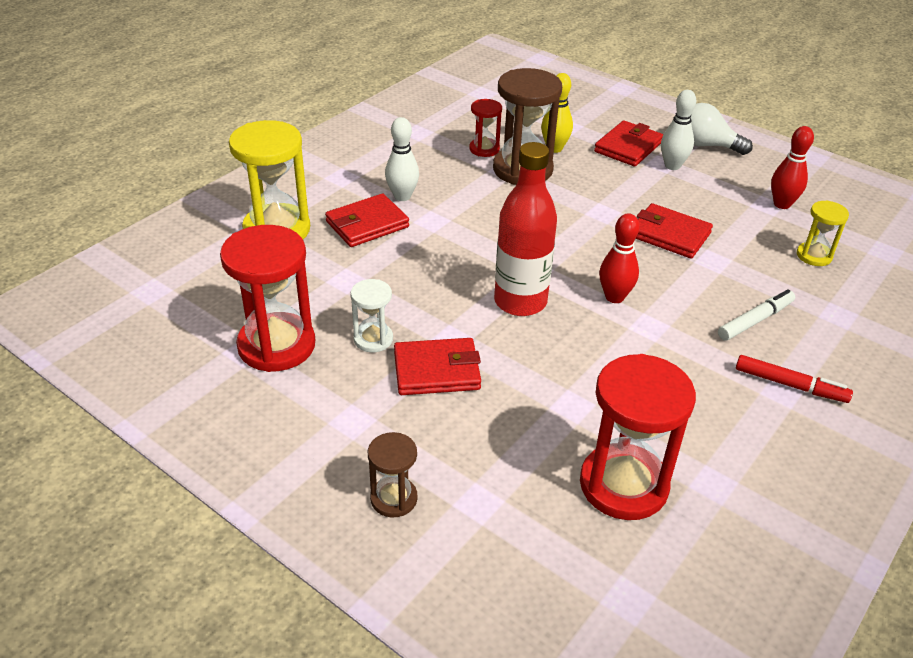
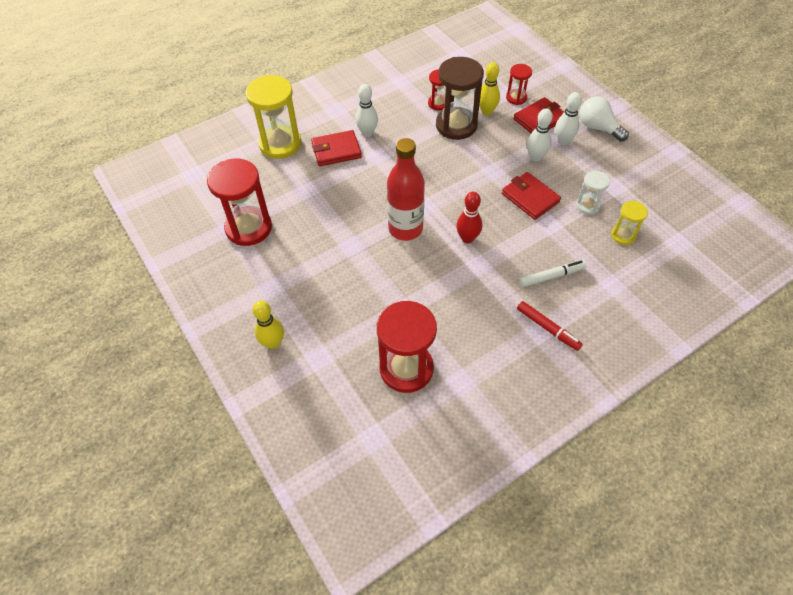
camera: 20 degrees right, 15 degrees up
(373, 339) = (305, 236): white hourglass -> white hourglass (588, 205)
(394, 498) = (273, 343): brown hourglass -> yellow bowling pin
(436, 371) = (332, 266): red wallet -> none
(584, 129) = (516, 98): none -> red hourglass
(648, 188) = (535, 157): none -> white bowling pin
(782, 204) = (625, 188): red bowling pin -> none

